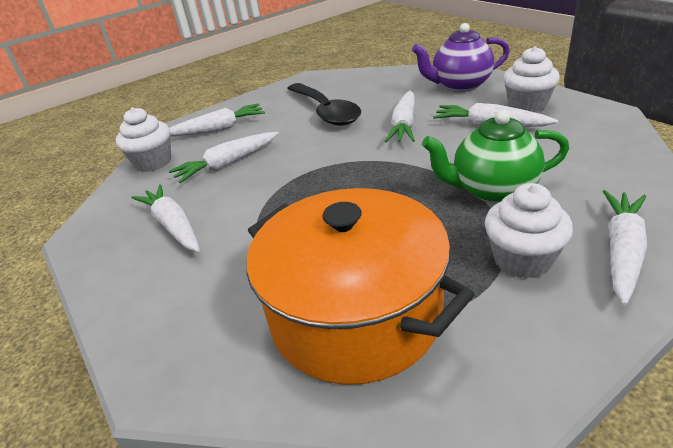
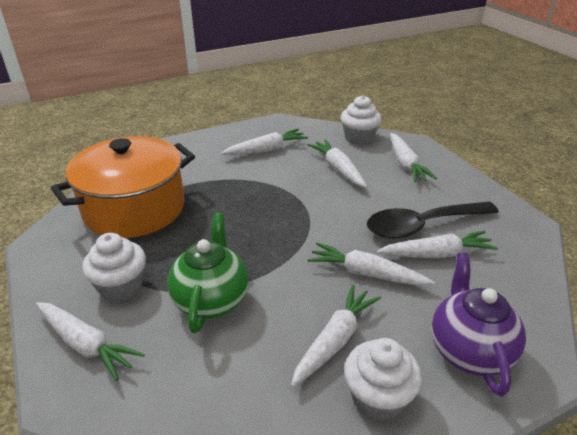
camera: 95 degrees right, 0 degrees up
(363, 103) = (436, 254): none -> white carrot

